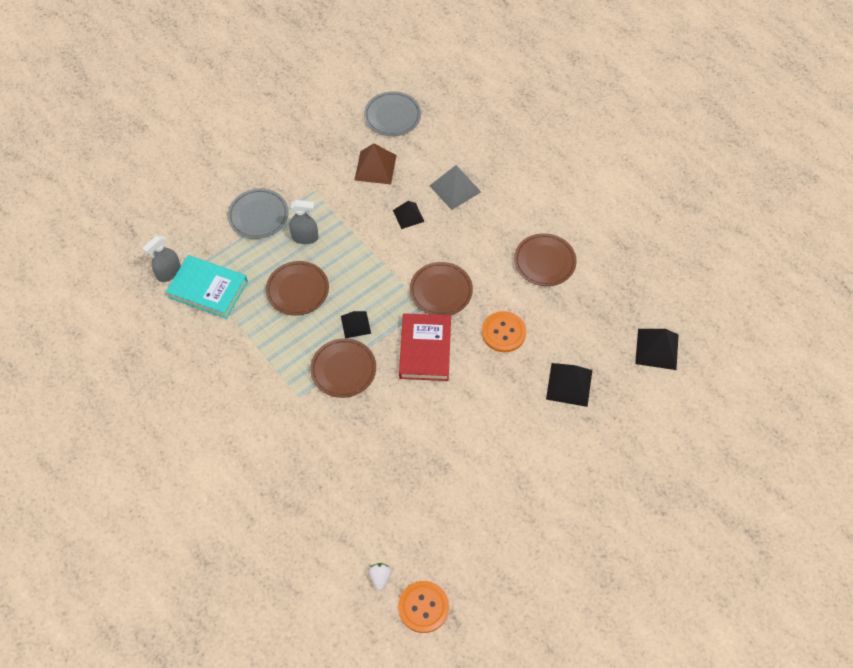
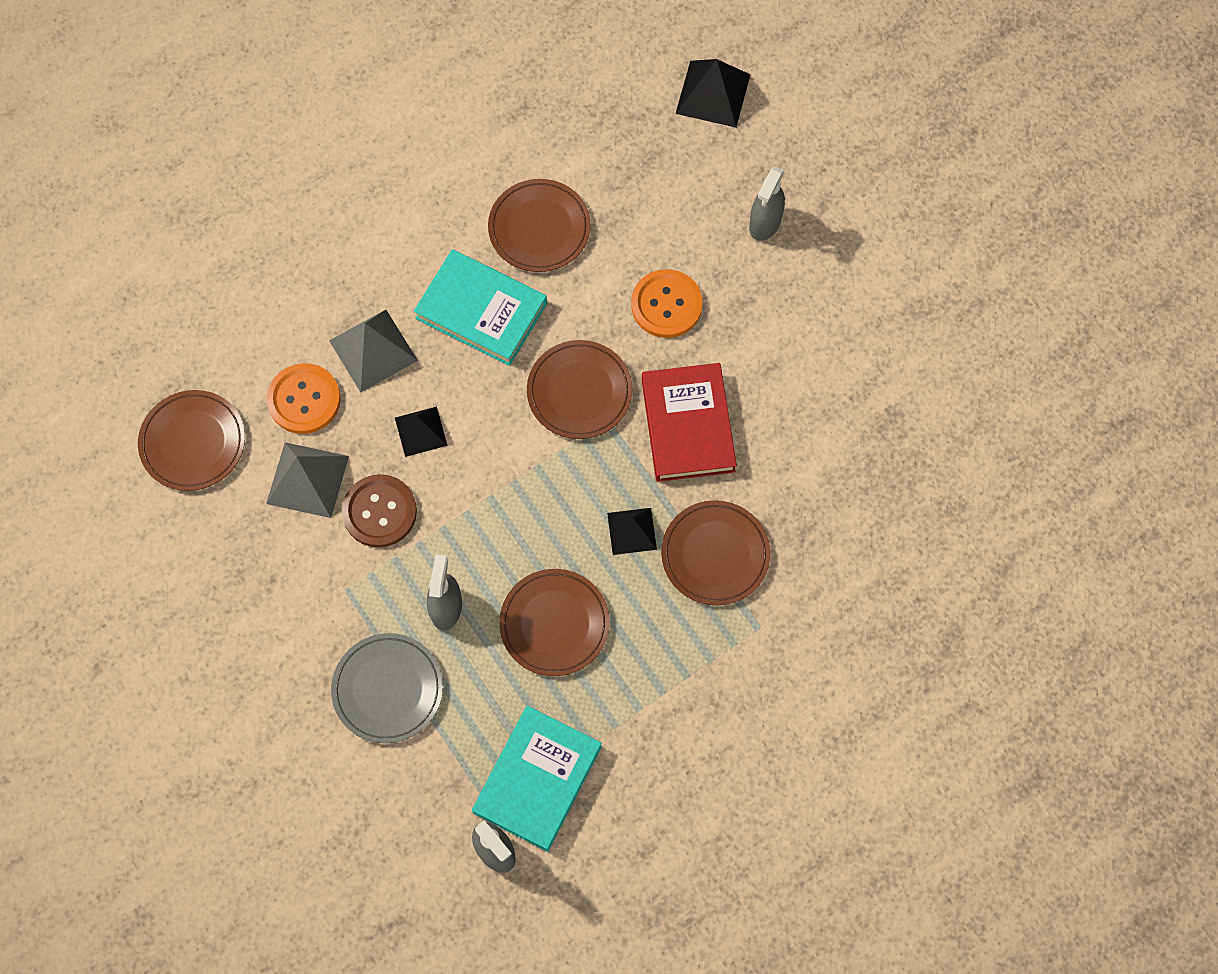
camera: 85 degrees left, 10 degrees up
(359, 201) = (379, 512): none -> brown button
(375, 167) = (307, 479): brown pyramid -> grey pyramid
(380, 577) = (1063, 518): white strawberry -> none
(392, 116) = (193, 442): grey plate -> brown plate
(423, 607) = (1107, 462): orange button -> orange button (304, 399)
(425, 349) = (687, 425): red book -> red book turned 75 degrees clockwise
(486, 237) = (481, 311): none -> turquoise book
(569, 384) = (765, 223): black pyramid -> grey spray bottle

